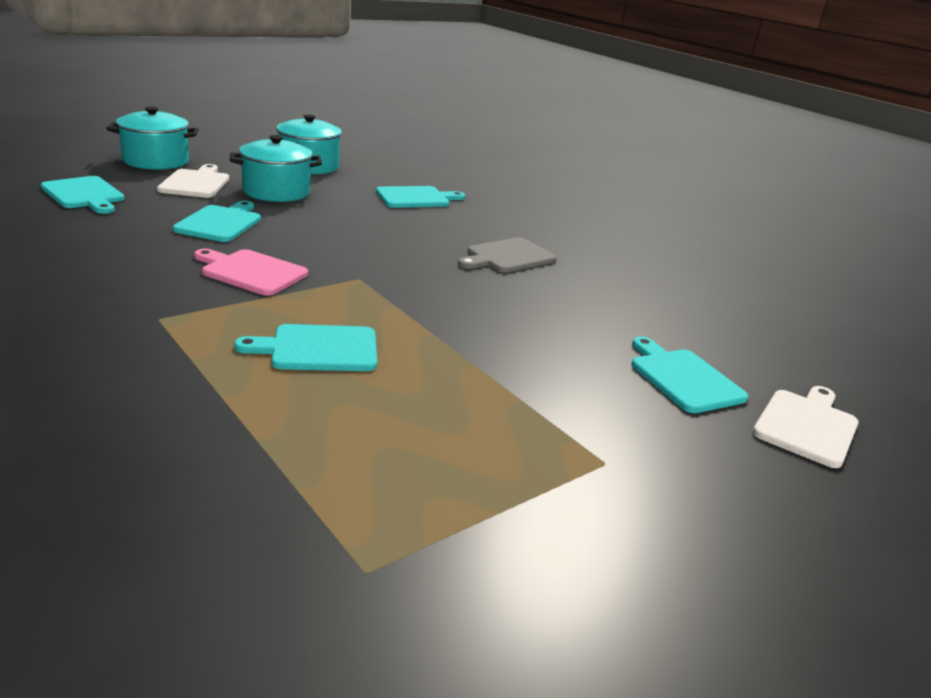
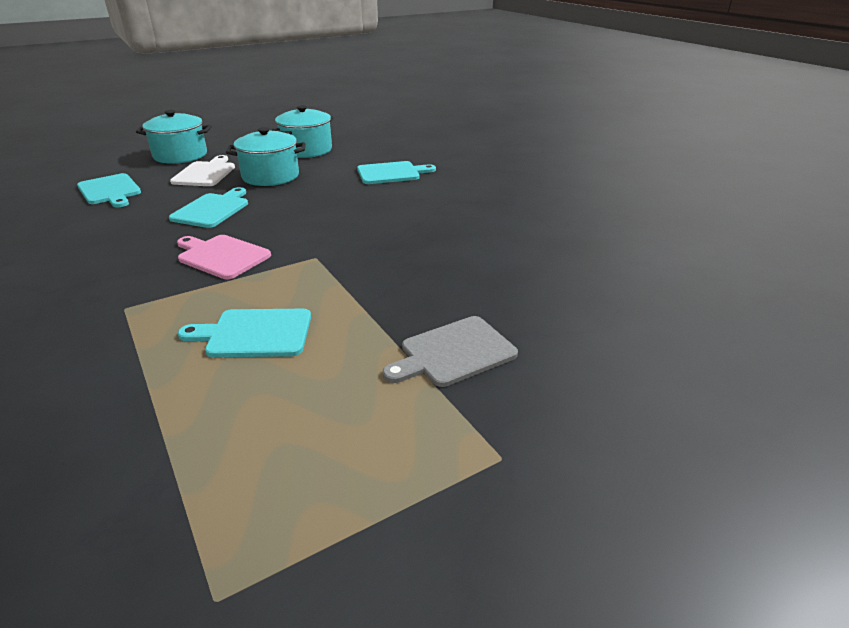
camera: 10 degrees right, 5 degrees up
(507, 256) = (460, 226): grey cutting board -> grey cutting board (453, 352)
(683, 378) = (606, 352): turquoise cutting board -> none
(807, 425) = (733, 406): white cutting board -> none

